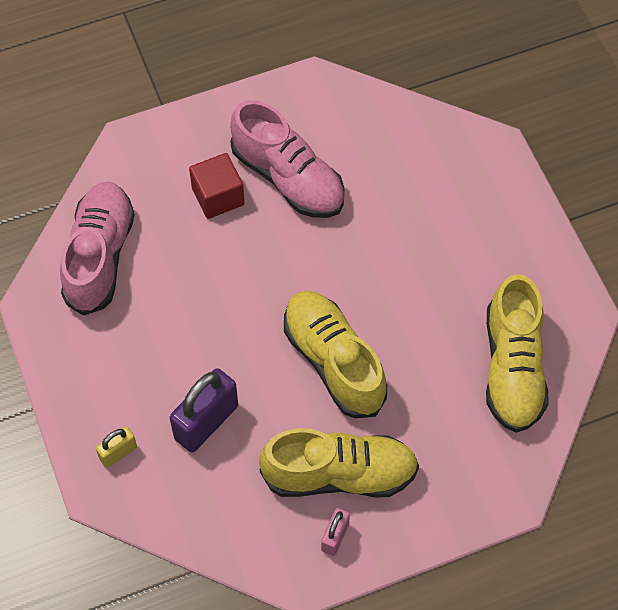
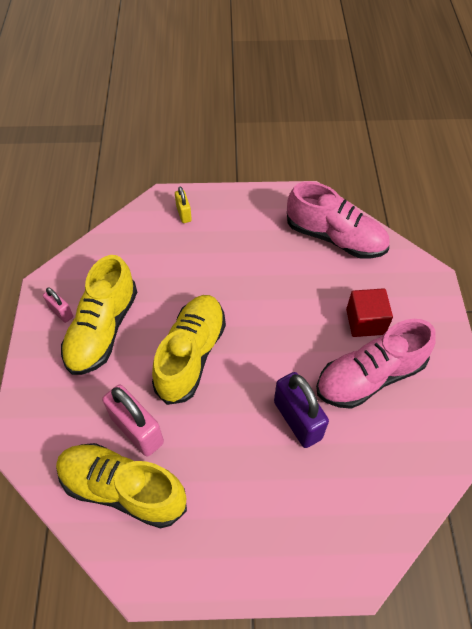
camera: 110 degrees right, 5 degrees down
(206, 422) = (182, 264): purple padlock -> purple padlock (297, 420)
(334, 361) = (191, 355): yellow shoe -> yellow shoe turned 60 degrees counterclockwise
(446, 381) = (137, 430): none -> pink padlock

